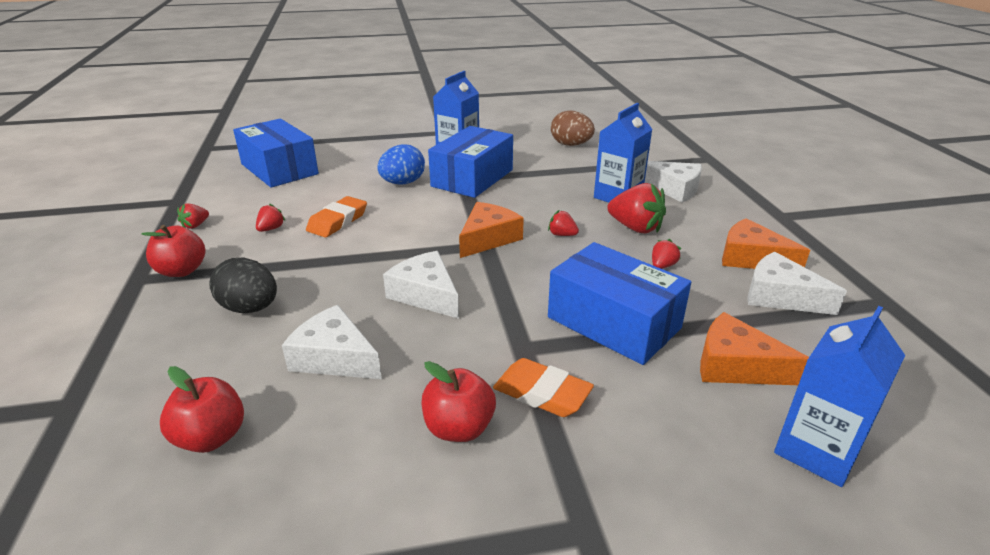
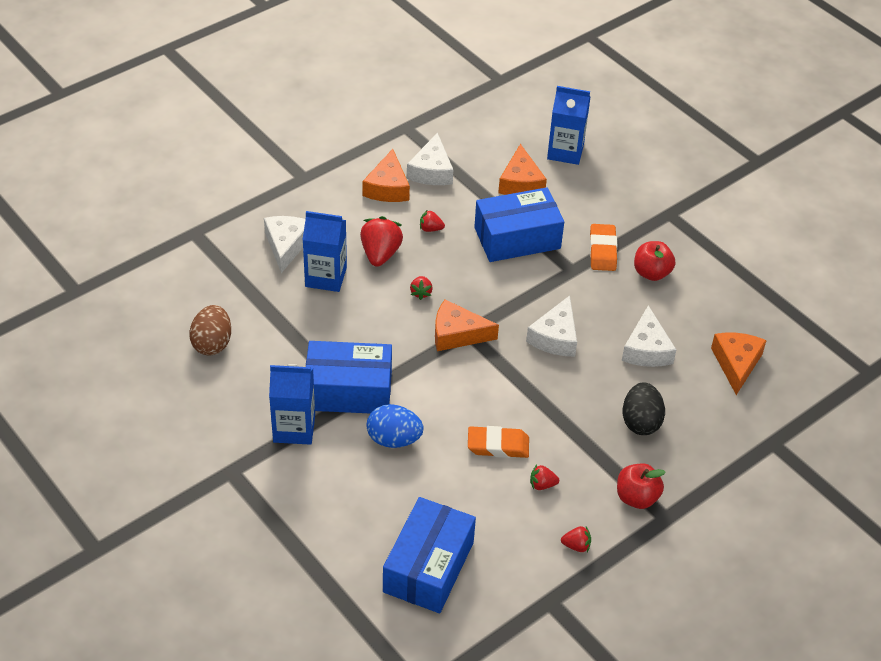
camera: 120 degrees left, 15 degrees up
(211, 437) = (736, 364): red apple -> orange cheese
(613, 322) = (517, 238): blue box -> blue box turned 60 degrees clockwise

